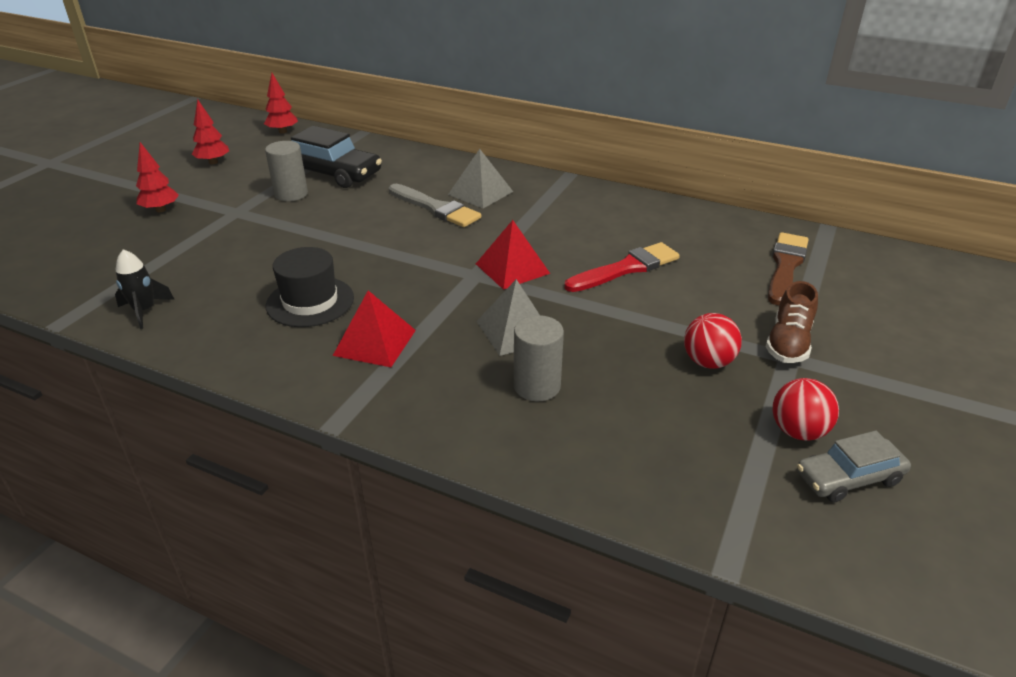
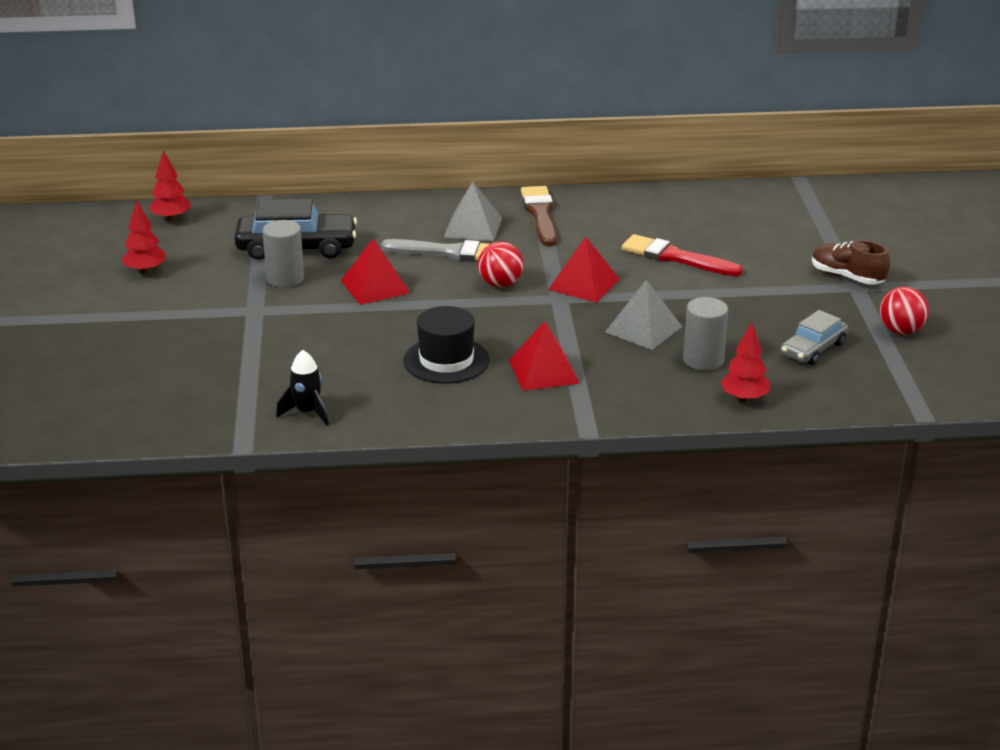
camera: 30 degrees left, 5 degrees down
(161, 210) = (170, 330): red tree -> red tree (744, 398)
(344, 219) = (375, 286): none -> red pyramid
(626, 268) = (676, 257): red brush -> red brush turned 90 degrees counterclockwise
(708, 362) = (804, 307): red ball -> red ball (500, 284)
(785, 266) = (796, 220): brown brush -> brown brush (540, 214)
(788, 343) = (847, 277): brown shoe -> brown shoe turned 135 degrees clockwise
(848, 478) = (951, 347): grey car -> grey car (813, 349)

